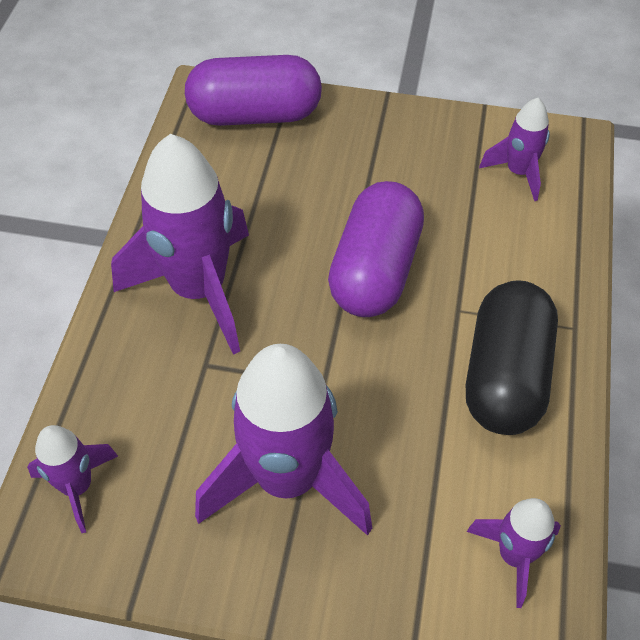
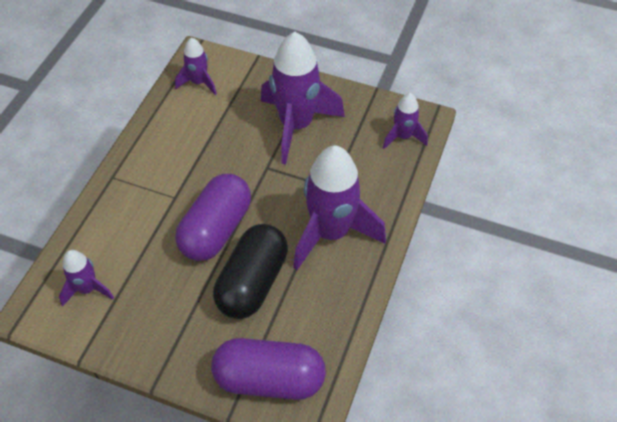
camera: 170 degrees left, 0 degrees up
(505, 376) = (165, 157): black capsule -> black capsule (252, 282)

